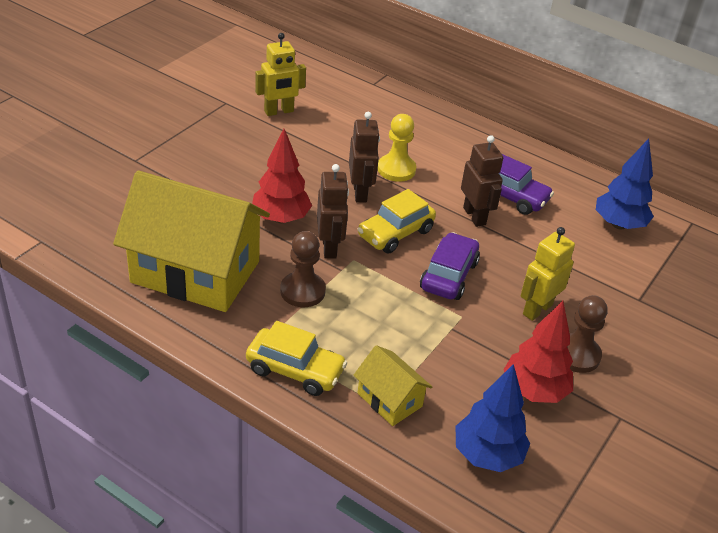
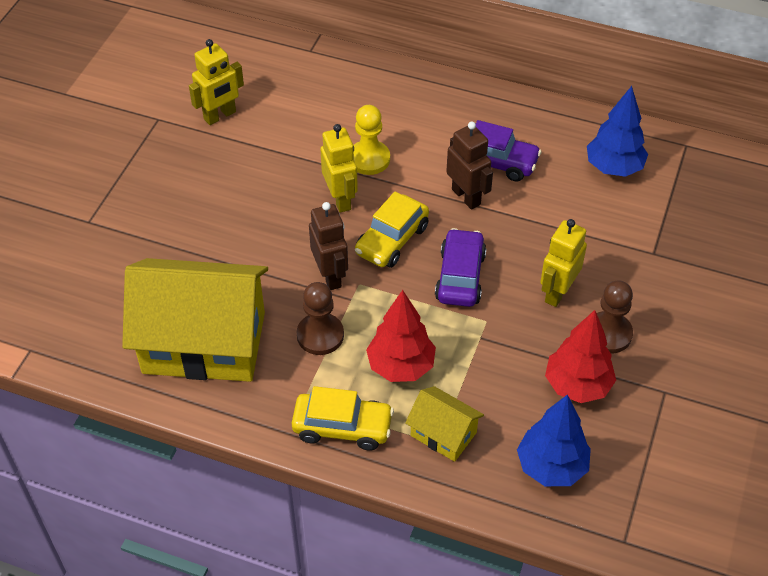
camera: 10 degrees left, 10 degrees up
(281, 218) = (268, 254): red tree -> red tree (401, 366)
(360, 193) = (340, 199): brown robot -> yellow robot

